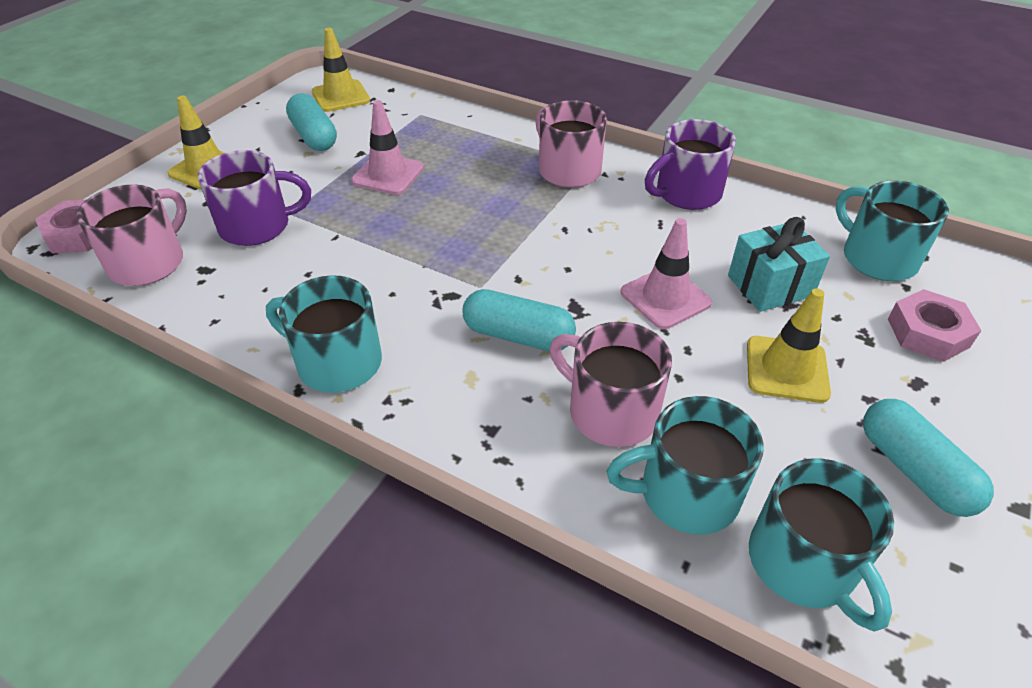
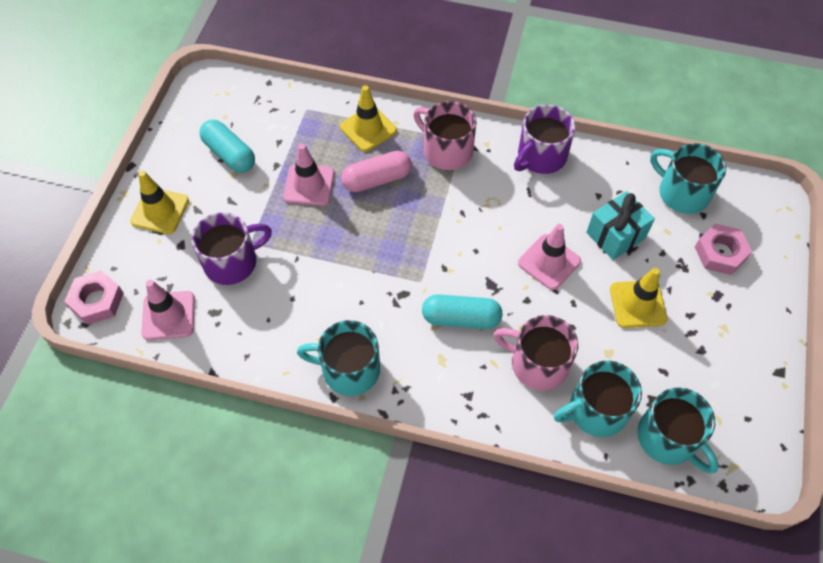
camera: 15 degrees left, 15 degrees up
(149, 262) = (168, 315): pink mug -> pink traffic cone
(341, 96) = (229, 100): yellow traffic cone -> yellow traffic cone (368, 129)
(471, 182) = (377, 179): none -> pink capsule
(914, 470) = (720, 361): turquoise capsule -> none

